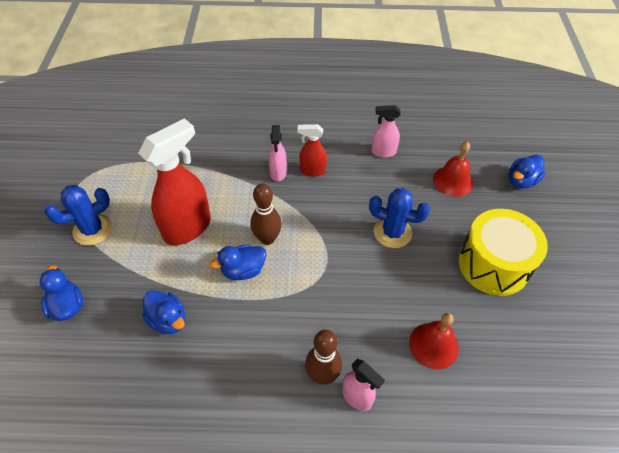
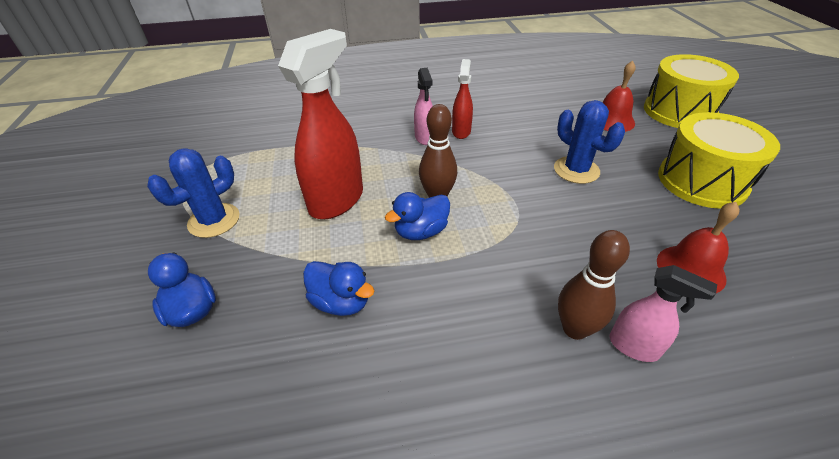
camera: 10 degrees left, 10 degrees down
(312, 171) = (461, 131): red spray bottle -> red spray bottle turned 105 degrees clockwise
(383, 152) = (528, 108): pink spray bottle -> none
(392, 232) = (576, 170): blue cactus -> blue cactus turned 45 degrees clockwise
(521, 181) = (679, 111): blue duck -> yellow drum

